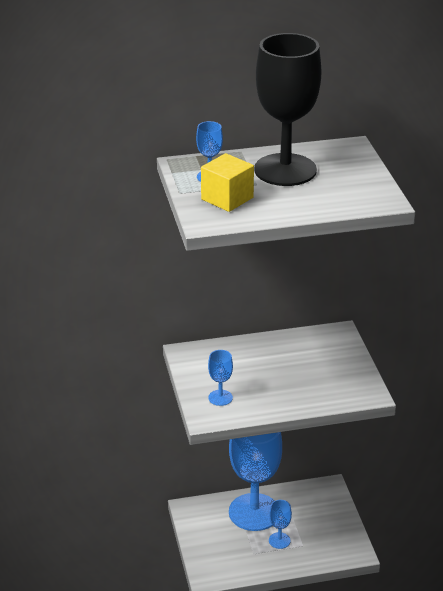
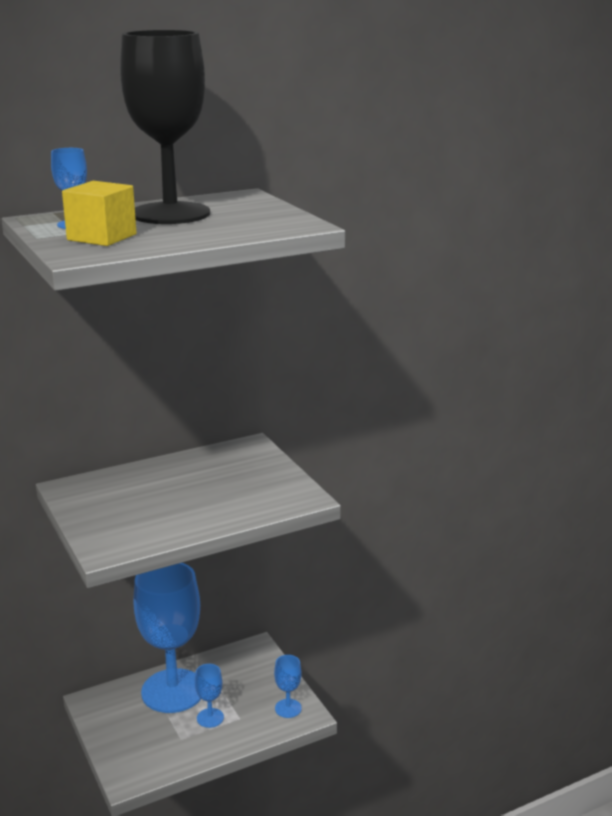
camera: 15 degrees left, 10 degrees down
(220, 398) = (119, 527): blue goblet -> blue goblet (288, 708)

